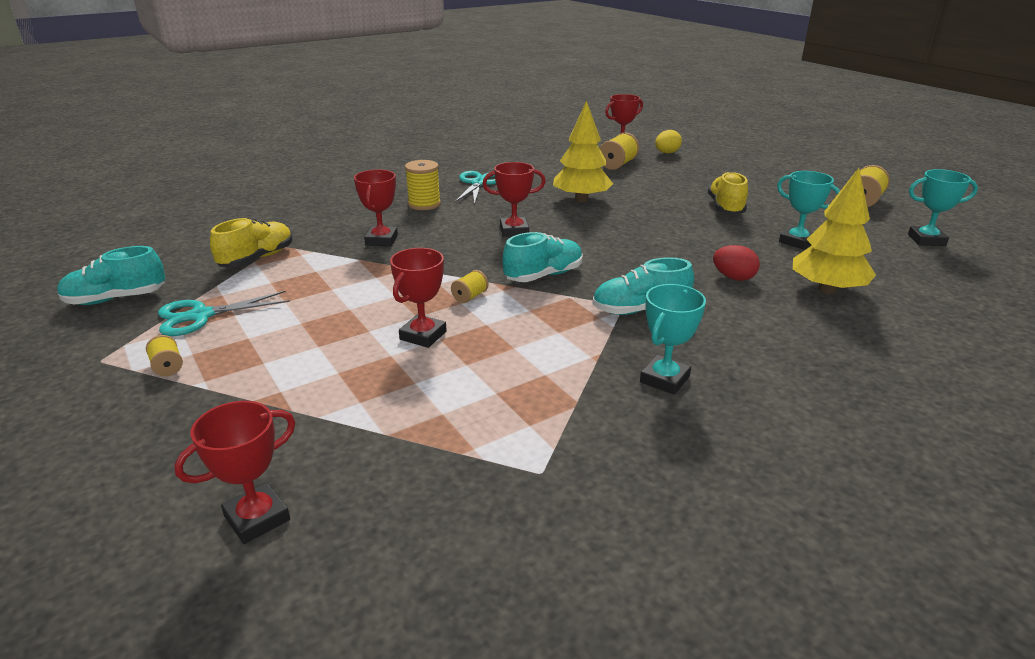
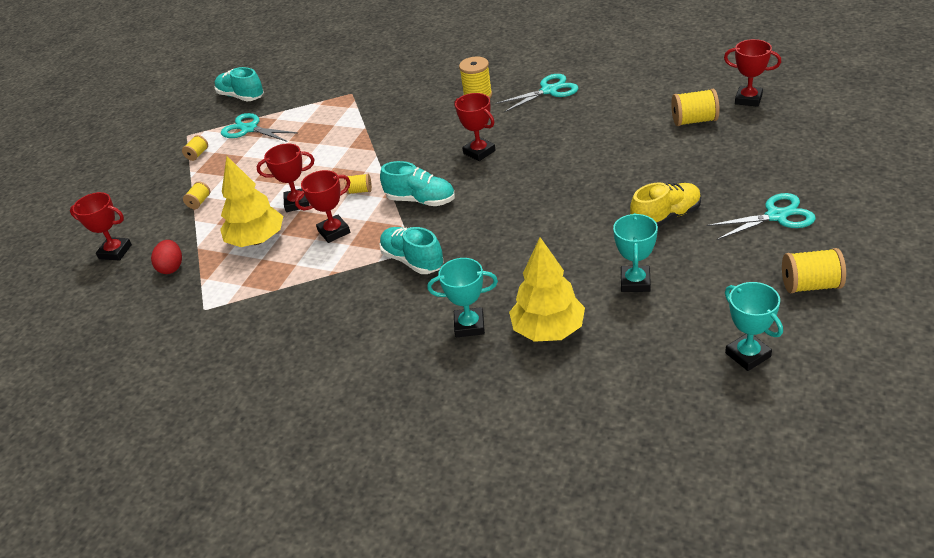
camera: 60 degrees right, 10 degrees up
(257, 259) = (327, 99): yellow shoe -> none
(283, 400) = (199, 202): none -> yellow spool
(381, 240) = (400, 117): red trophy -> red trophy (334, 232)
(581, 199) = (581, 146): yellow tree -> yellow tree (257, 240)
(664, 379) = (331, 309): turquoise trophy -> turquoise trophy (469, 325)
(666, 153) = (772, 127): yellow egg -> none
(733, 278) = (515, 278): red egg -> red egg (171, 267)
(772, 184) = (776, 216): none -> turquoise scissors

